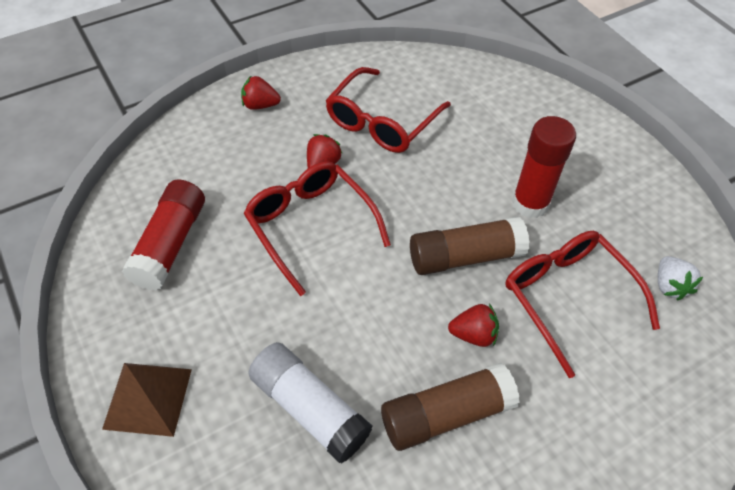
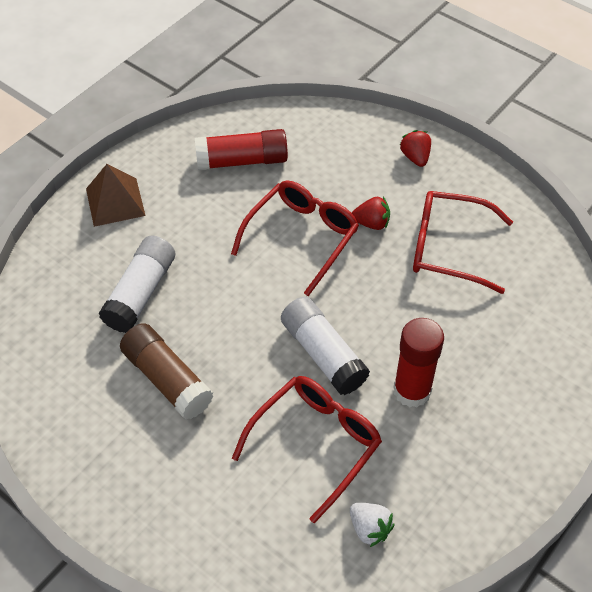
camera: 70 degrees right, 0 degrees up
(465, 257) = (323, 354): brown glue stick -> white glue stick
(473, 335) = (246, 380): red strawberry -> none
(669, 286) = (369, 528): white strawberry -> white strawberry turned 105 degrees counterclockwise

